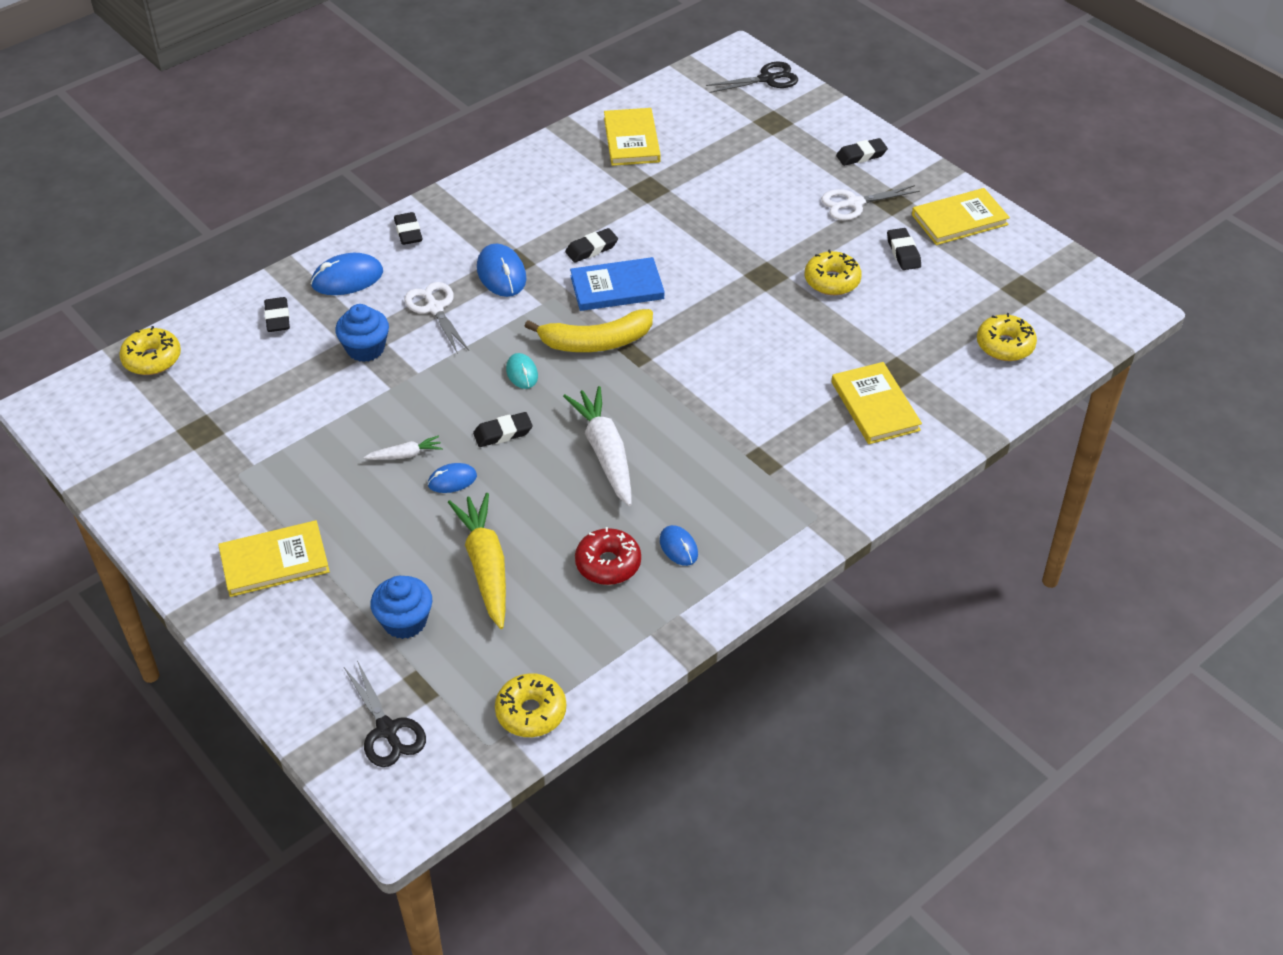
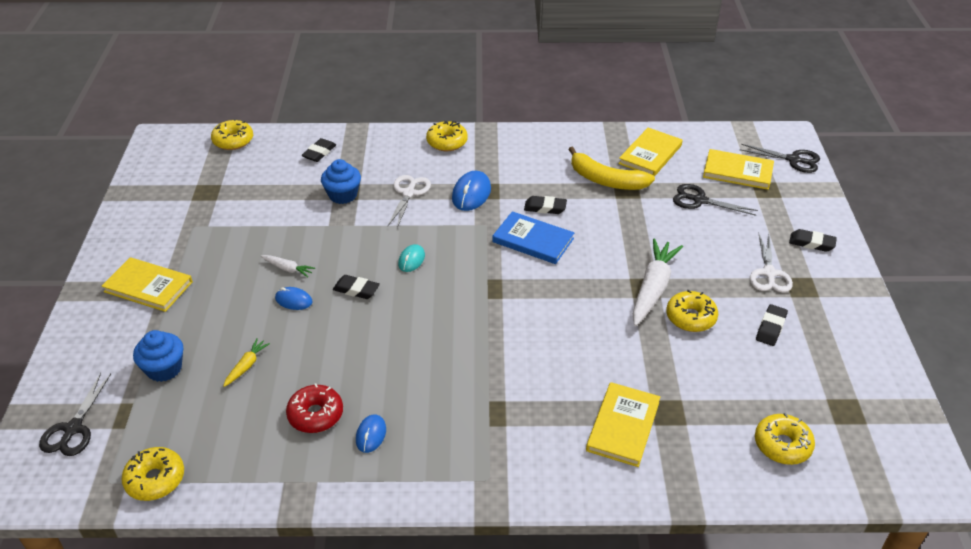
camera: 40 degrees right, 5 degrees down
(347, 278) = (382, 151): blue mouse -> none
(408, 232) = (447, 142): black eraser -> yellow donut
(485, 566) = (246, 366): yellow carrot -> yellow carrot, size x0.48
(595, 342) = (479, 267): yellow banana -> yellow banana (606, 180)
(605, 453) = (400, 340): white carrot -> white carrot (653, 288)
(726, 164) = (699, 200): none -> black scissors
(854, 203) = (769, 273): white scissors -> white scissors turned 105 degrees counterclockwise
(959, 219) = (845, 328): yellow book -> yellow book (737, 172)

